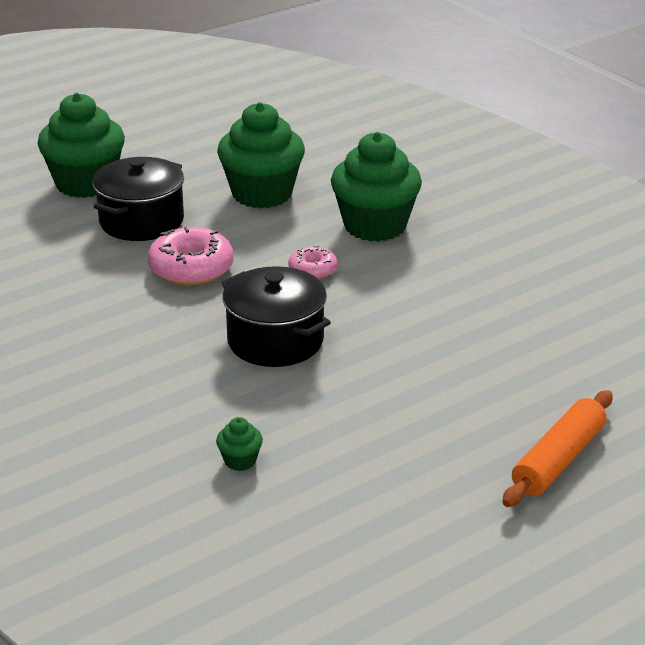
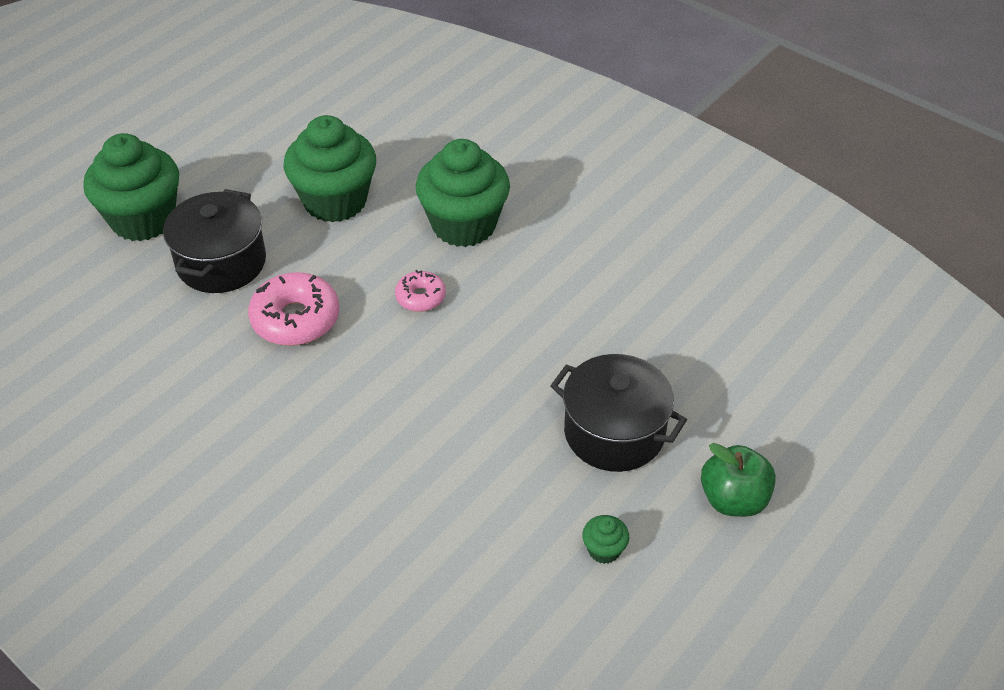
camera: 15 degrees left, 15 degrees up
(240, 460) = (430, 570): green cupcake -> green cupcake (604, 550)
(275, 341) = (414, 402): black pot -> black pot (614, 432)
(558, 460) = (733, 499): orange rolling pin -> green apple

